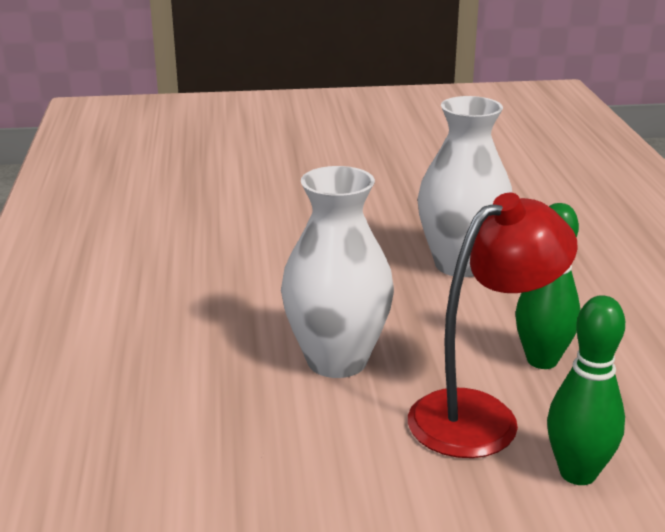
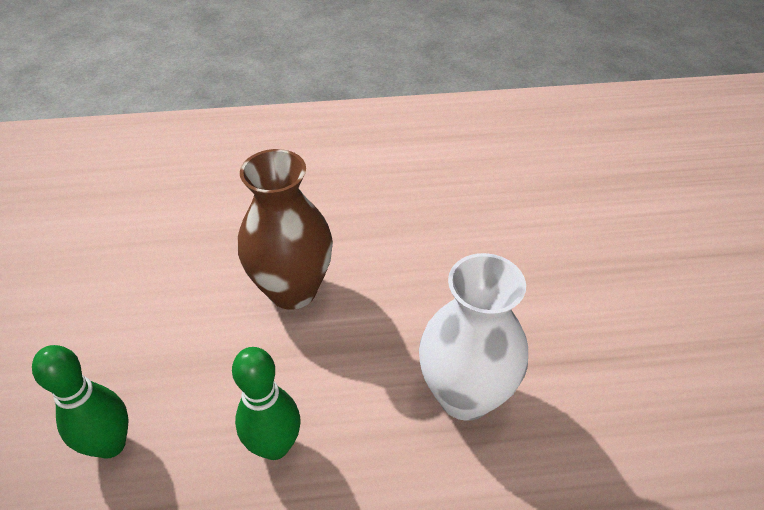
camera: 90 degrees right, 20 degrees up
(337, 360) = (292, 290): white vase -> brown vase
(481, 415) = (200, 384): red lamp -> none

